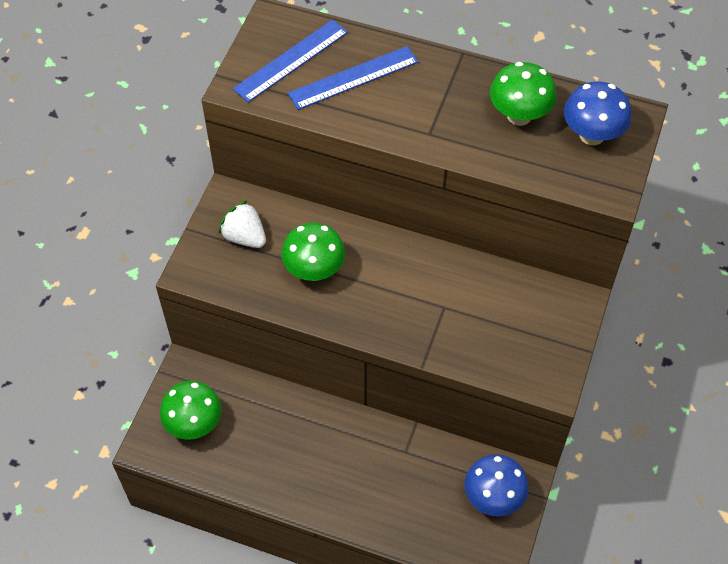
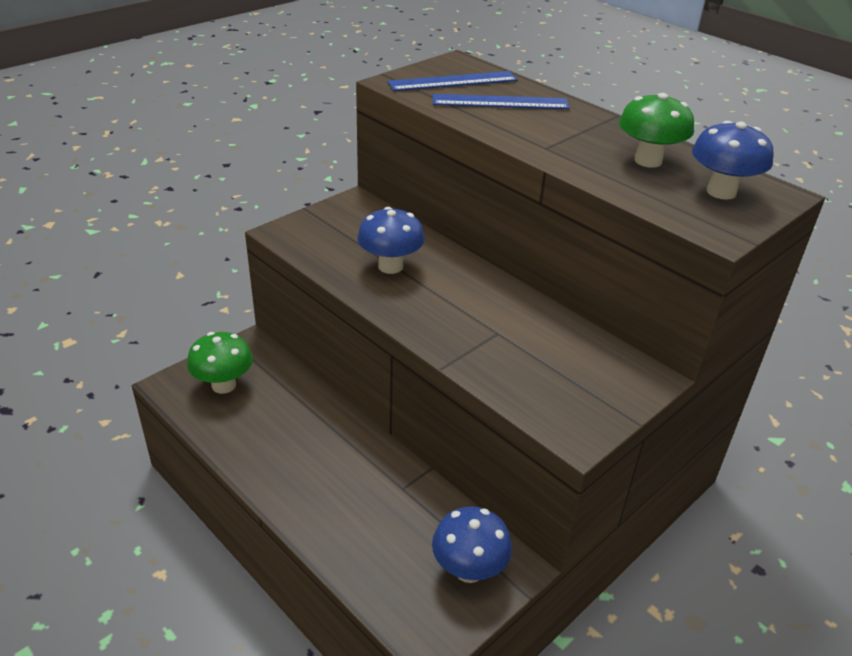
camera: 25 degrees right, 20 degrees down
(244, 237) = (347, 227): white strawberry -> none
(314, 270) = (390, 266): green mushroom -> blue mushroom

